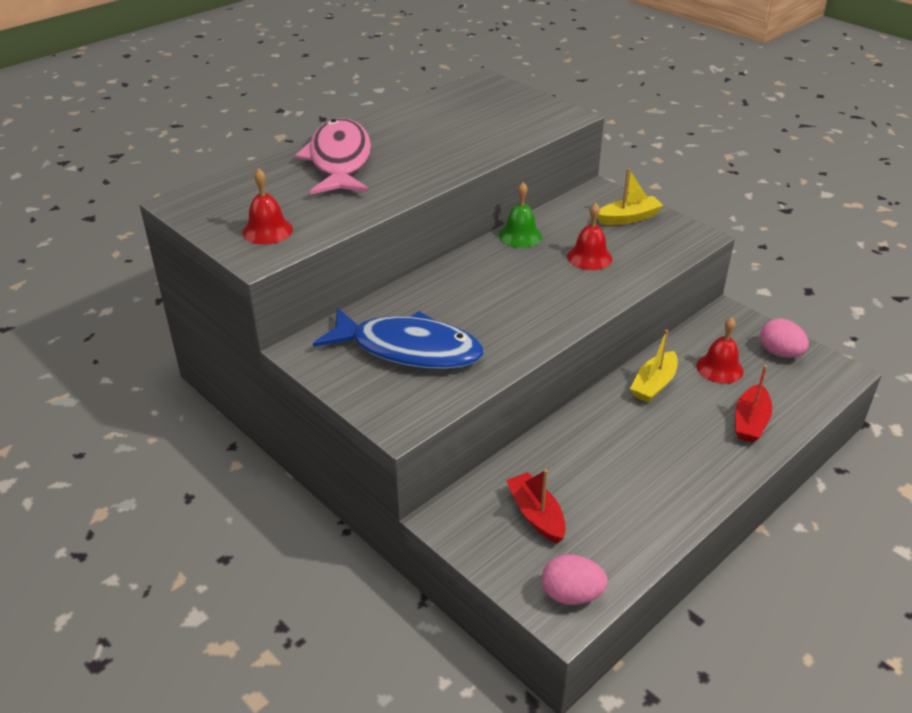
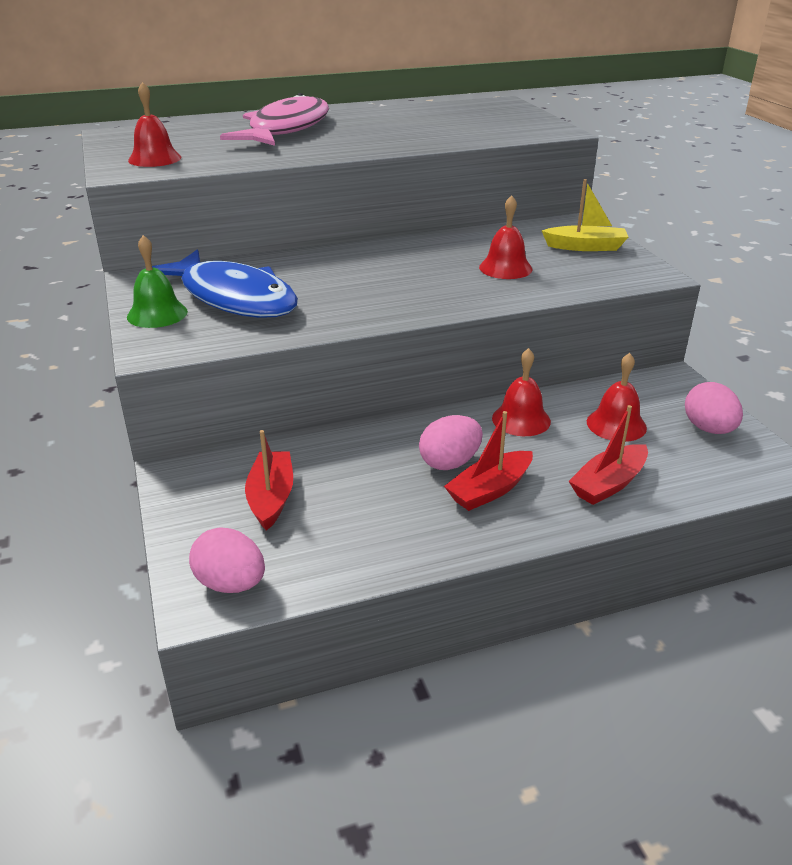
camera: 25 degrees right, 5 degrees down
(520, 235) = (449, 239): green bell -> green bell (157, 314)
(635, 440) = (450, 463): none -> pink egg
(654, 384) = (521, 419): yellow boat -> red bell
(679, 454) = (490, 490): none -> red boat

